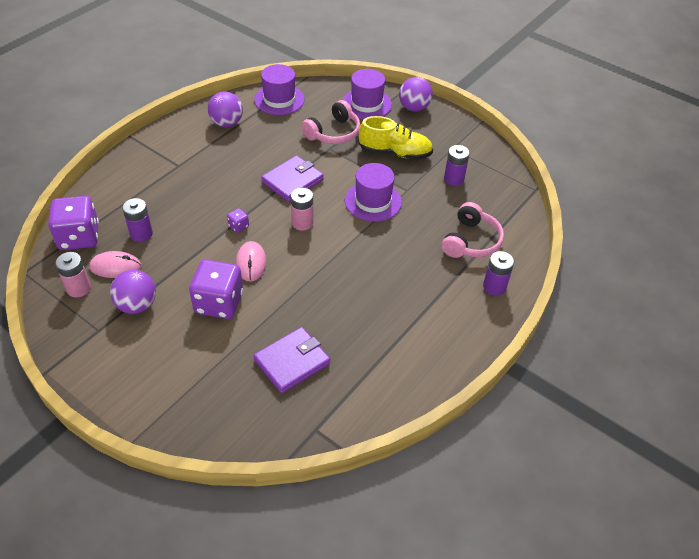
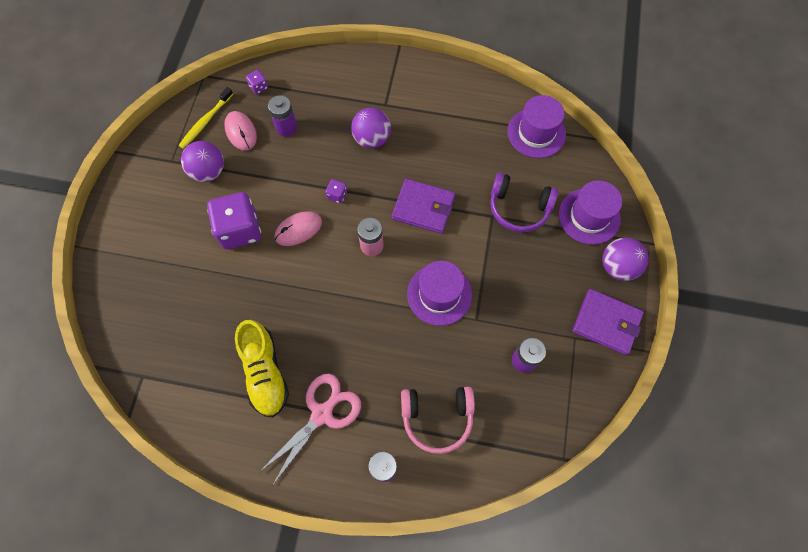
camera: 65 degrees right, 20 degrees up
(78, 288) = (206, 121): pink battery -> yellow toothbrush
(79, 237) = (259, 87): purple dice -> purple dice, size x0.43
(227, 123) = (468, 109): purple ball -> purple ball (372, 139)
(292, 362) = (203, 321): purple wallet -> purple wallet (606, 322)
(333, 133) = (519, 208): pink headphones -> purple headphones
(395, 153) = (527, 282): yellow shoe -> yellow shoe (265, 372)
(429, 308) = (322, 414): none -> pink scissors

